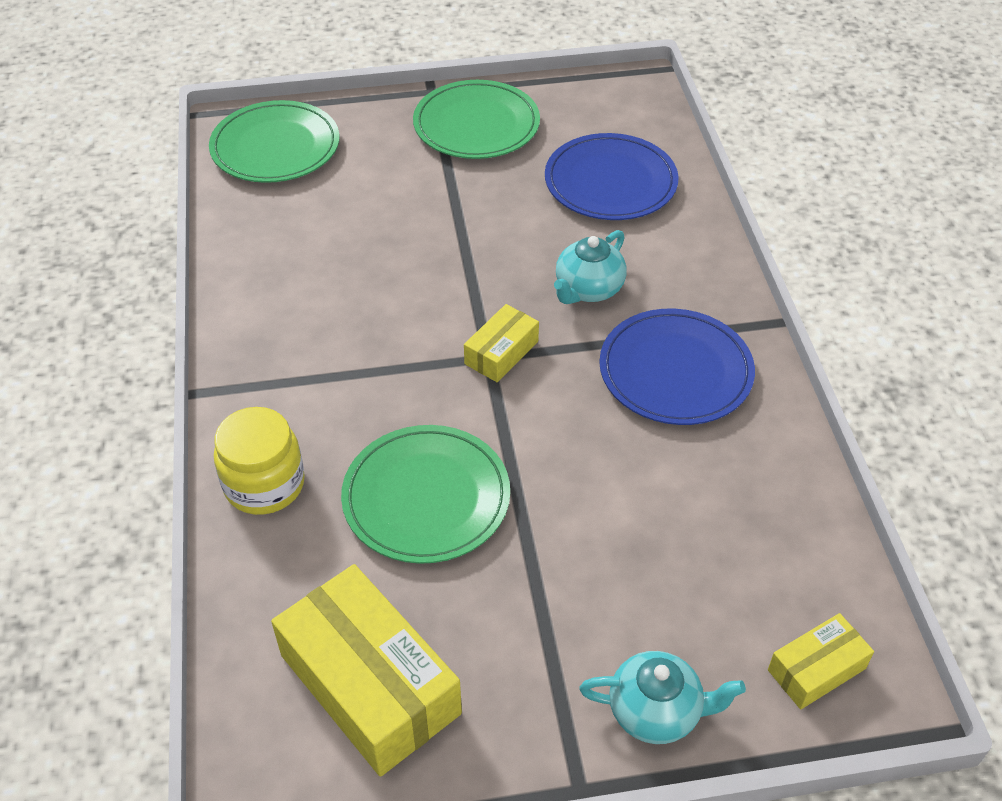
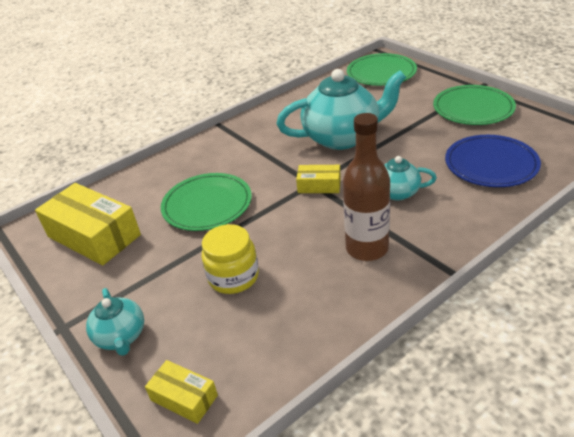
camera: 65 degrees right, 10 degrees down
(264, 484) = (183, 161): yellow jar -> yellow jar (233, 277)
(370, 684) = (94, 236): yellow box -> yellow box turned 75 degrees counterclockwise
(406, 272) = (343, 137): none -> turquoise teapot
(675, 371) = (367, 248): blue plate -> brown bottle

